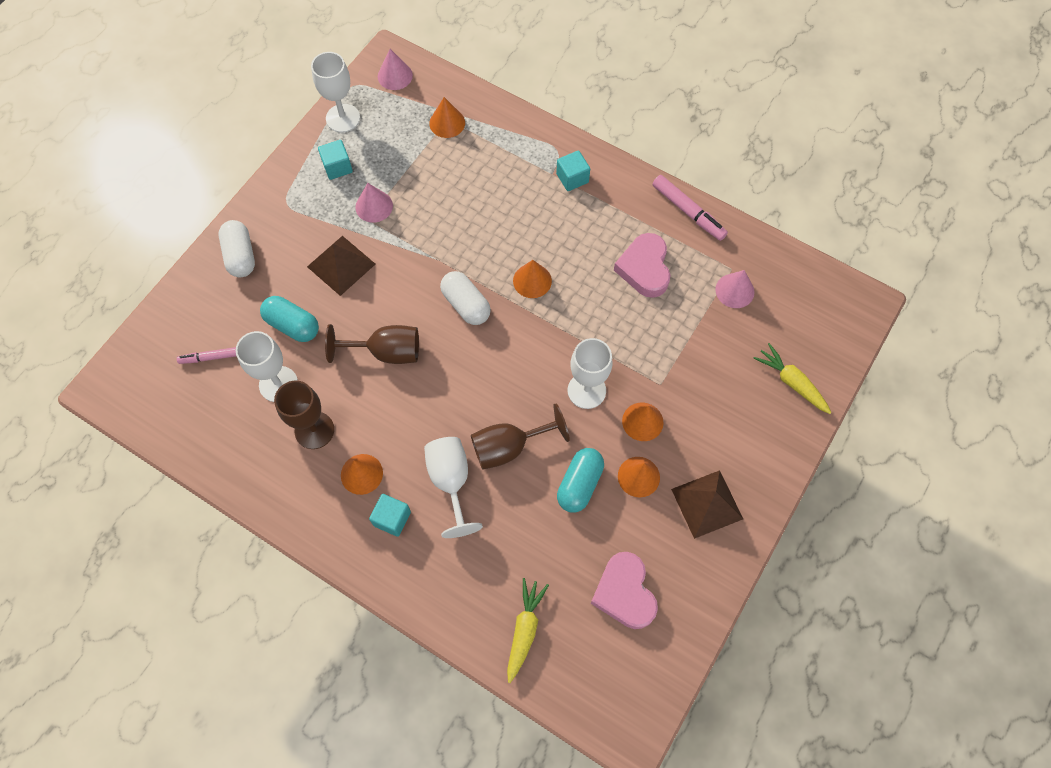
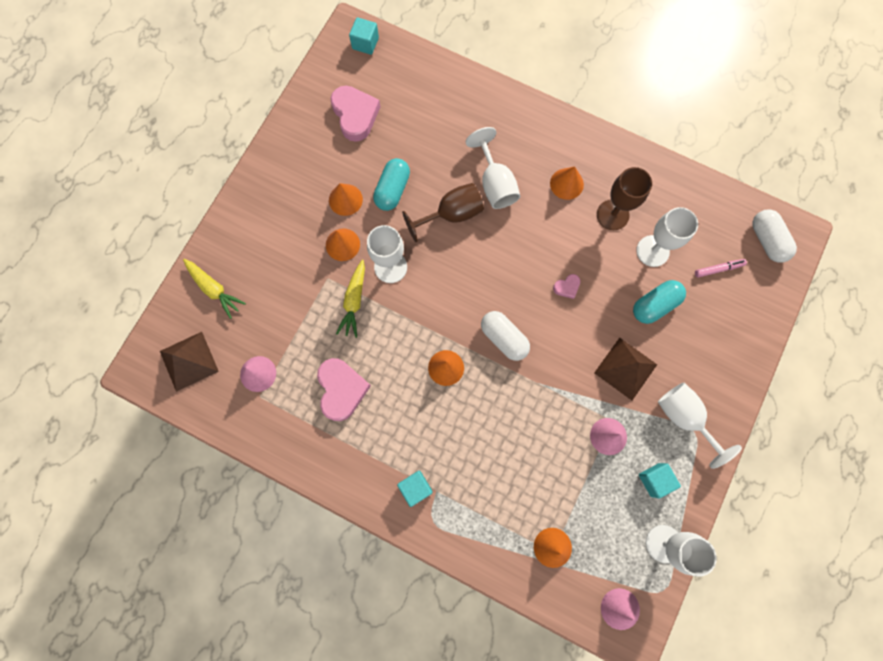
camera: 175 degrees right, 10 degrees up
(240, 256) = (721, 370): white capsule -> white capsule (767, 240)
(293, 216) = (684, 417): none -> white goblet
(293, 325) = (654, 305): turquoise capsule -> turquoise capsule turned 60 degrees counterclockwise
(386, 352) = (567, 287): brown goblet -> pink heart
(392, 518) = (536, 152): turquoise cube -> turquoise cube (365, 43)
(524, 629) = (427, 86): yellow carrot -> yellow carrot (354, 301)
(688, 211) = (298, 457): pink marker -> none
(707, 503) = (291, 183): brown pyramid -> brown pyramid (189, 361)

